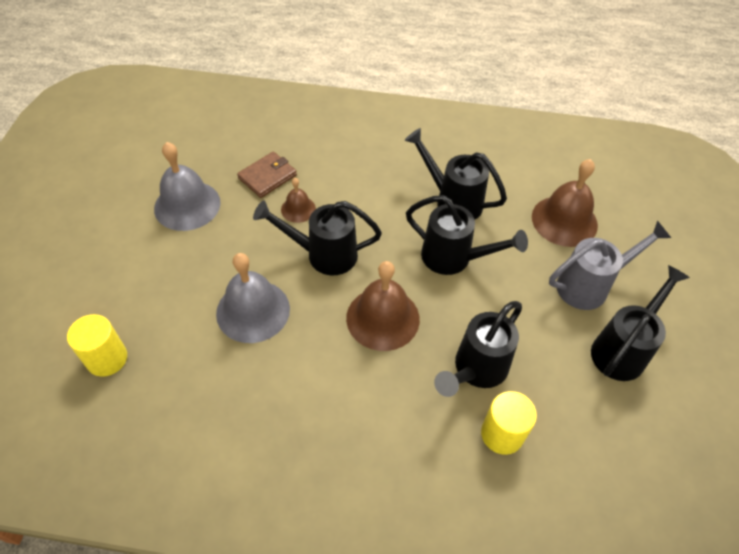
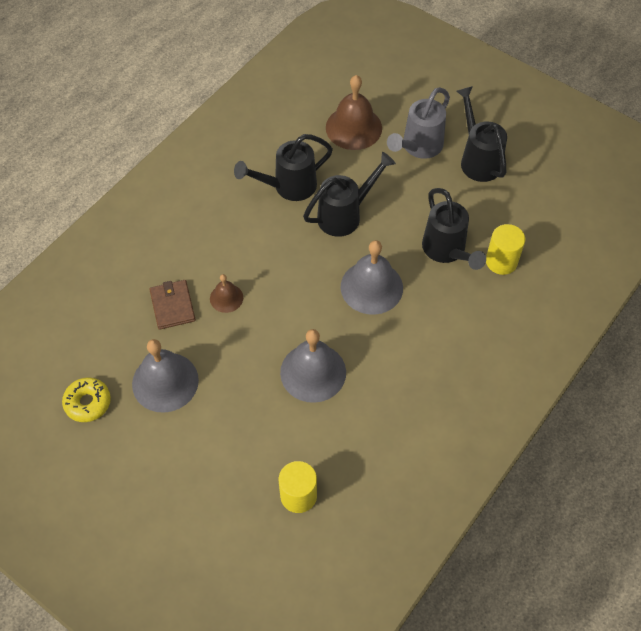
camera: 60 degrees left, 5 degrees up
(143, 165) = (88, 403): none -> yellow donut
(324, 254) = (287, 300): black watering can -> none
(383, 318) = (371, 287): brown bell -> grey bell
(589, 286) = (418, 147): grey watering can -> grey watering can turned 150 degrees counterclockwise

